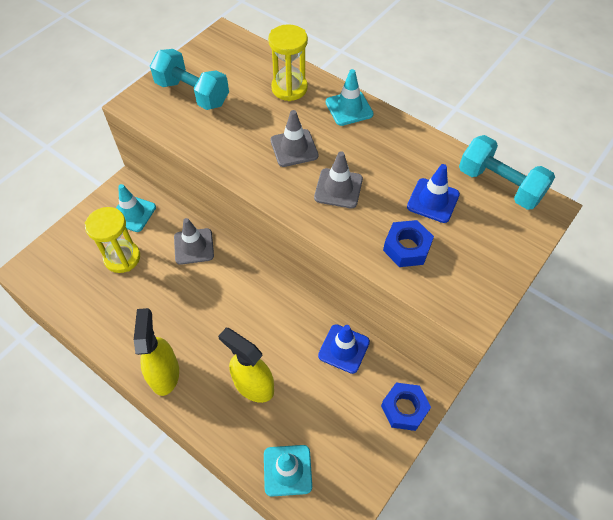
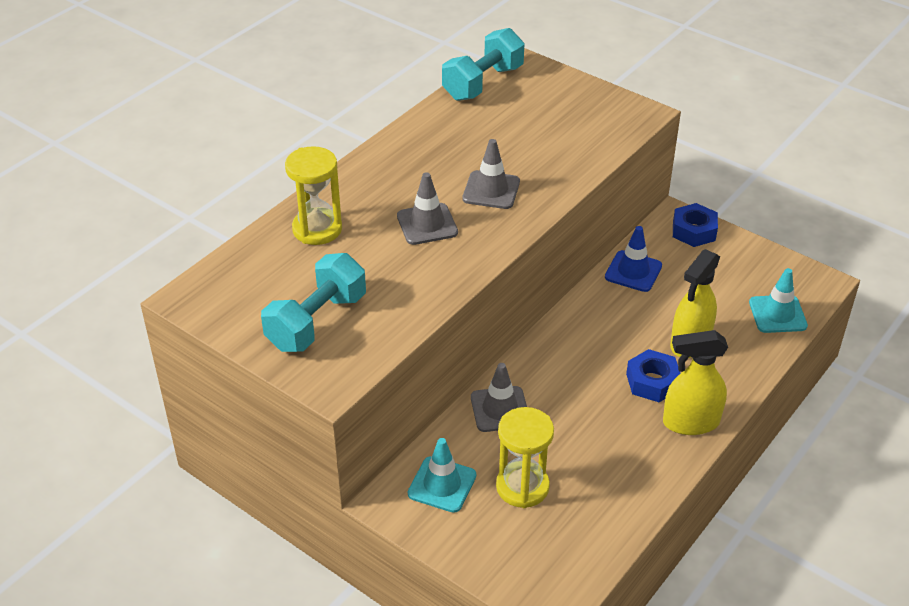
camera: 90 degrees left, 15 degrees down
(349, 108) = (360, 179): turquoise traffic cone -> none
(407, 248) = (569, 146): blue nut -> blue nut (652, 382)
(433, 200) = (506, 126): blue traffic cone -> none

